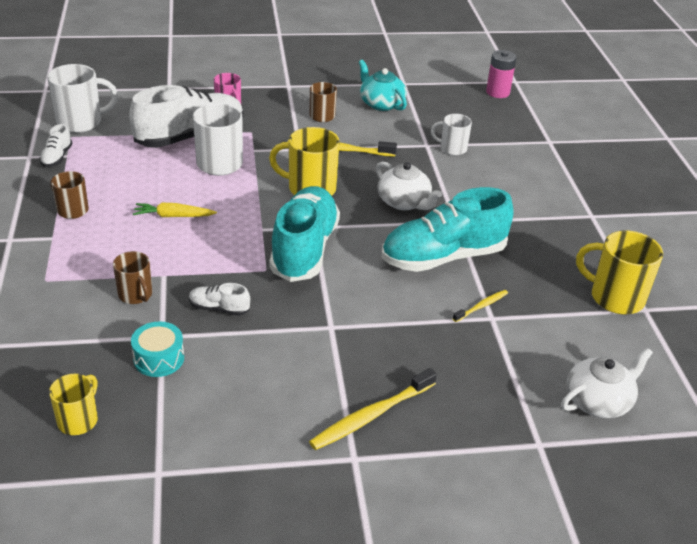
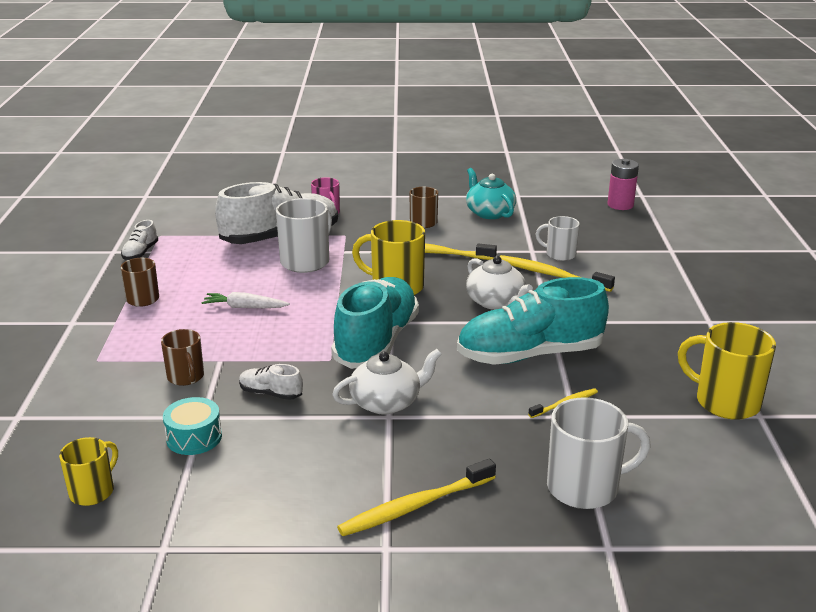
camera: 10 degrees right, 10 degrees down
(81, 122) = (173, 223): white mug -> white mug (585, 487)
(173, 216) = (244, 307): yellow carrot -> white carrot
(448, 171) = (551, 275): none -> yellow toothbrush
(598, 401) = (689, 506): white teapot -> white teapot (386, 402)

